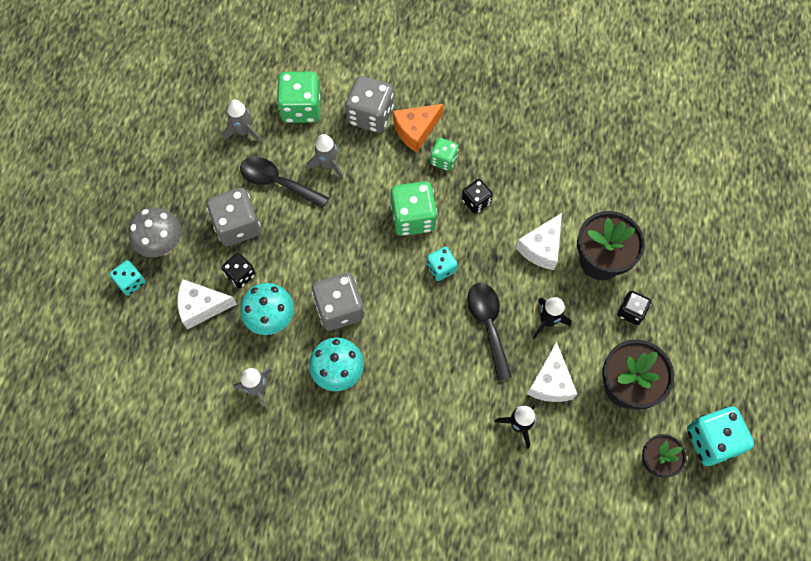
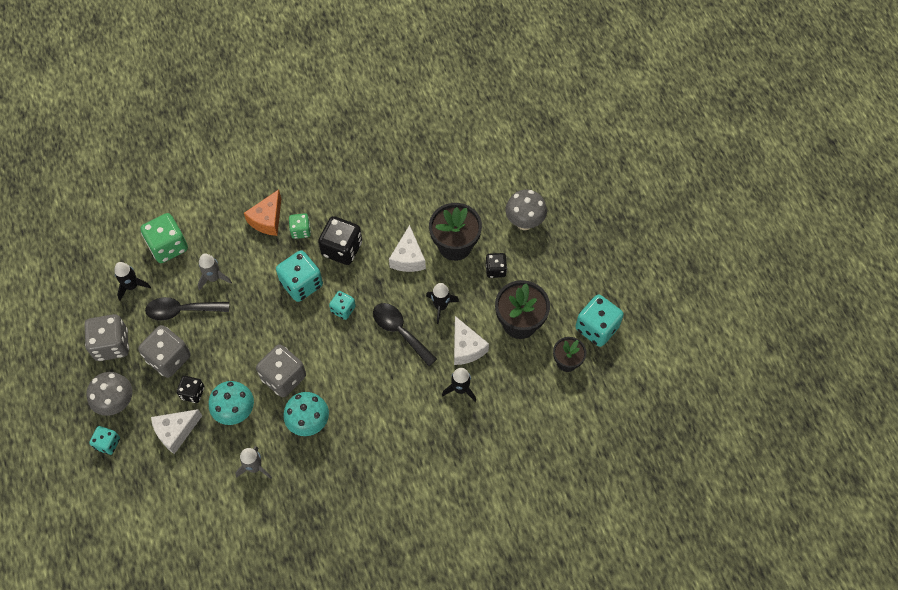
camera: 30 degrees left, 5 degrees down
(243, 131) = (132, 286): grey rocket -> black rocket
(370, 115) = (226, 225): grey dice -> grey dice (112, 345)
(413, 217) = (301, 284): green dice -> turquoise dice
(476, 201) = (342, 249): black dice -> black dice, size x1.74
(693, 275) = (524, 222): none -> grey mushroom

